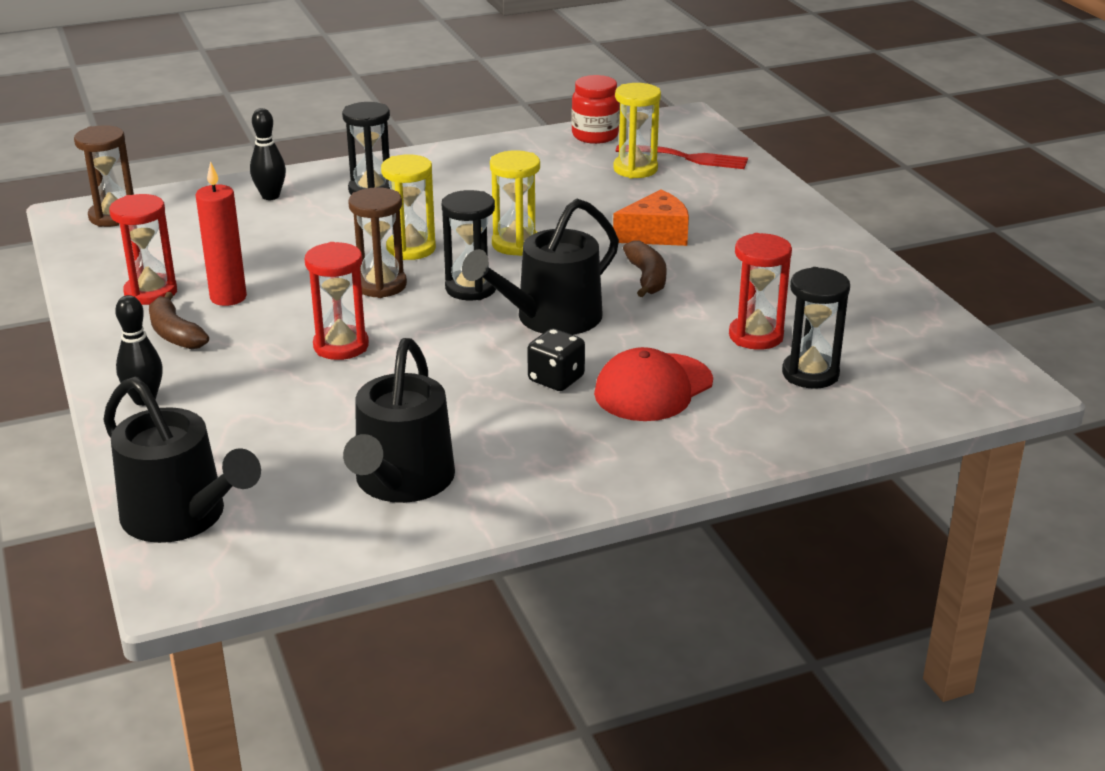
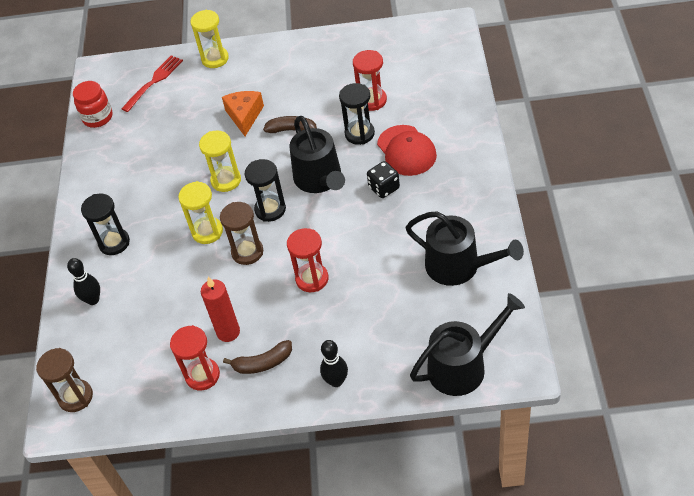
camera: 65 degrees left, 20 degrees up
(635, 169) = (156, 108): yellow hourglass -> yellow hourglass (215, 59)
(810, 374) = (415, 89): black hourglass -> black hourglass (359, 134)

